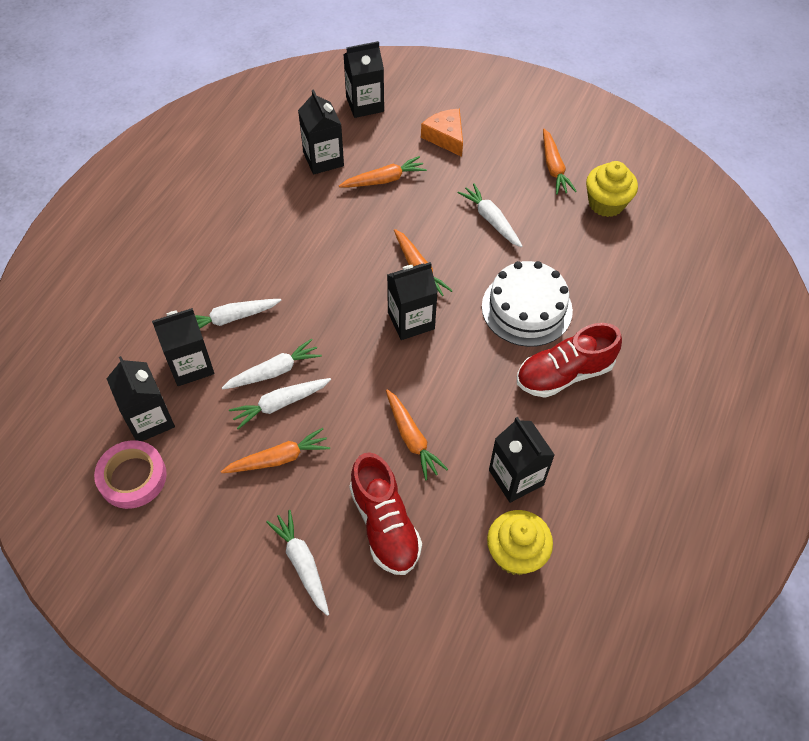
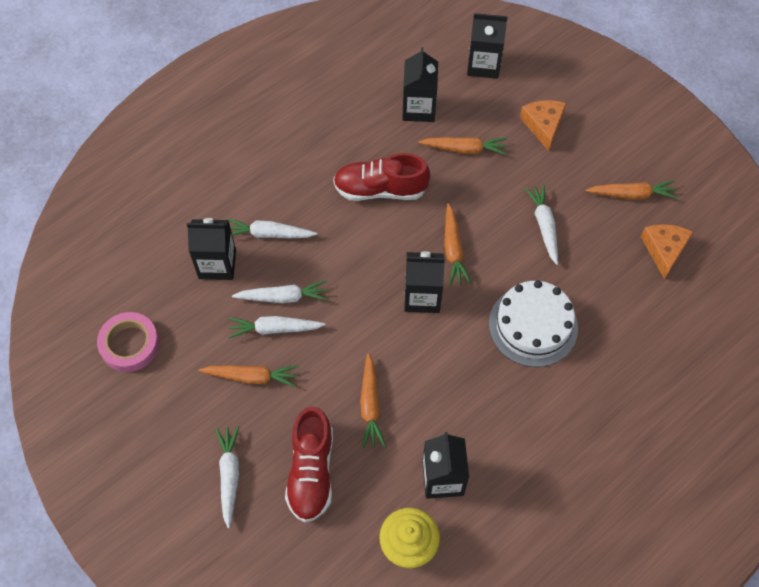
camera: 25 degrees right, 5 degrees up
(149, 420) = (164, 300): black carton -> none
(553, 168) = (632, 194): orange carrot -> orange carrot turned 105 degrees counterclockwise
(564, 374) = (535, 402): red shoe -> red shoe (380, 189)
(606, 203) = (664, 250): yellow cupcake -> orange cheese

